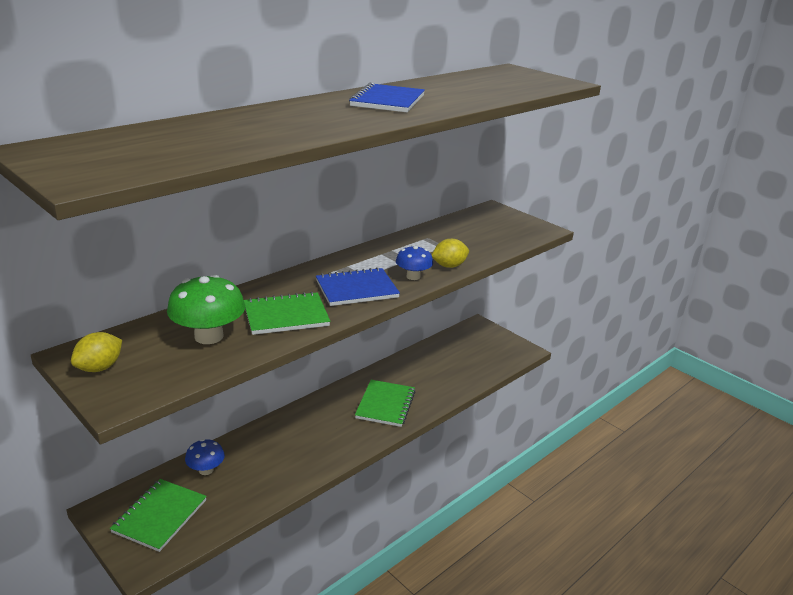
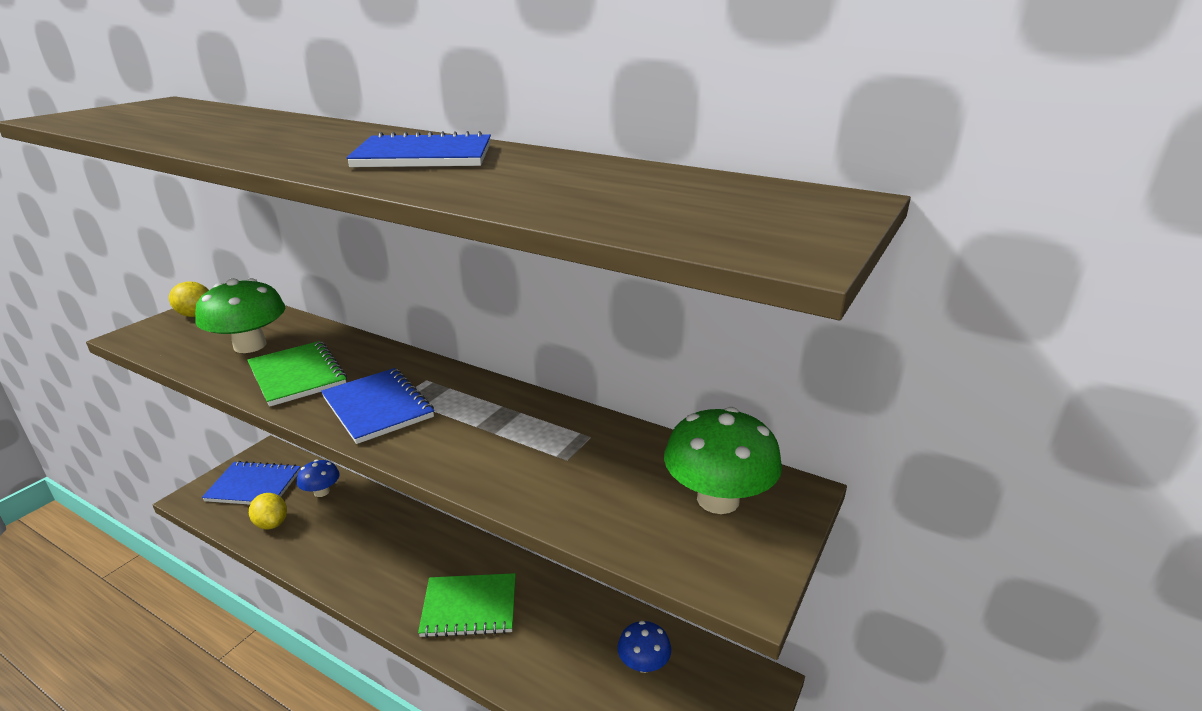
camera: 75 degrees right, 0 degrees up
(159, 516) = (254, 486): green notebook -> blue notebook
(413, 276) = (433, 446): blue mushroom -> blue mushroom (643, 663)
(449, 266) = (486, 475): yellow lemon -> yellow lemon (271, 523)
(491, 222) = (718, 499): none -> green mushroom

